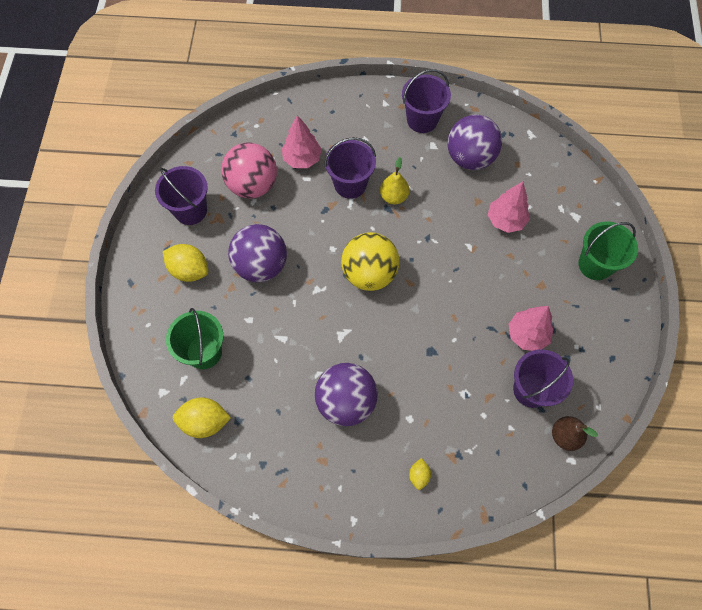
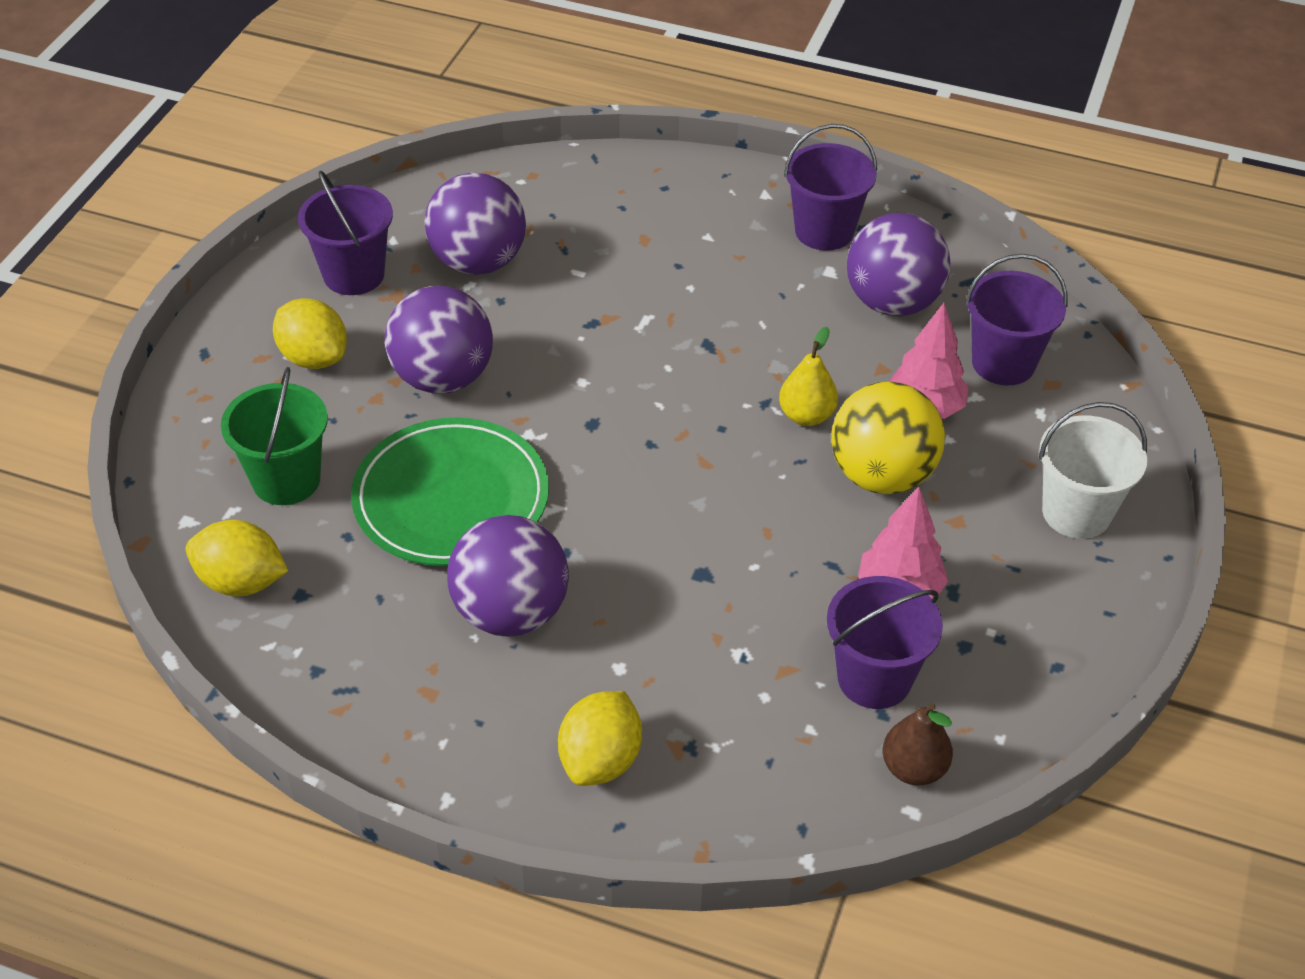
camera: 15 degrees right, 20 degrees down
(253, 185) = (478, 262): pink ball -> purple ball
(292, 340) = (451, 498): none -> green plate
(302, 159) = (582, 243): pink tree -> none
(350, 184) = (653, 296): purple bucket -> purple bucket (1003, 363)
(369, 273) = (634, 432): yellow ball -> yellow ball (881, 476)
(393, 197) = (726, 330): yellow pear -> yellow pear (806, 416)
(419, 475) = (600, 760): yellow lemon -> yellow lemon, size x1.88
(595, 265) = (1076, 512): green bucket -> white bucket

